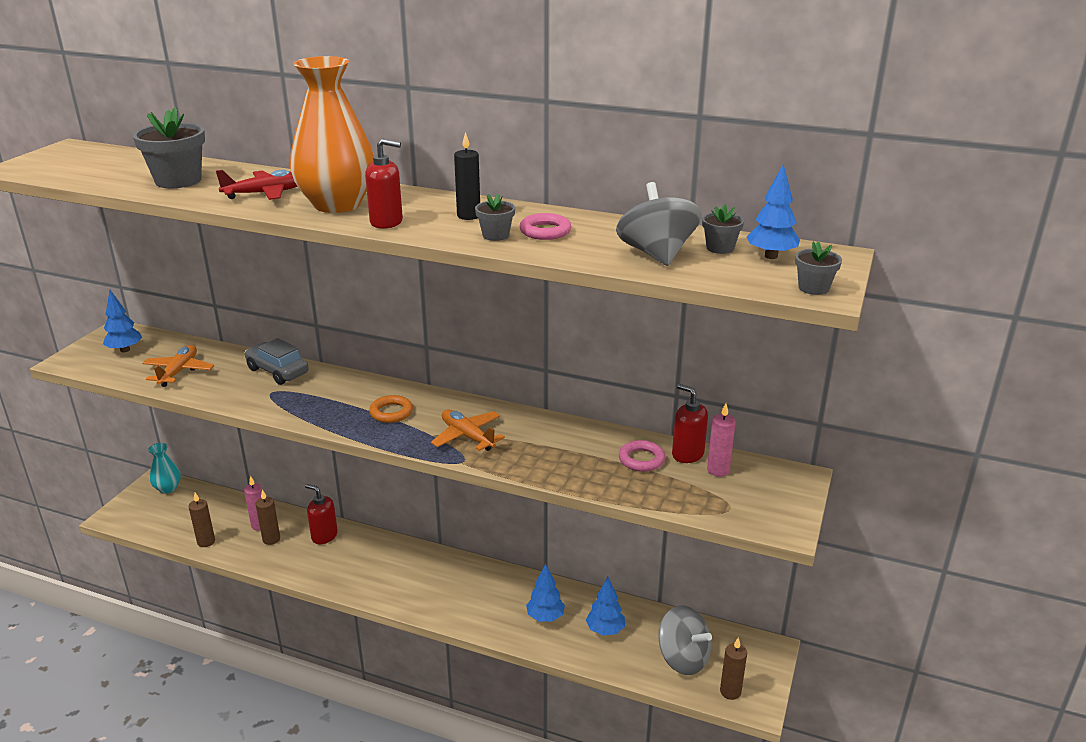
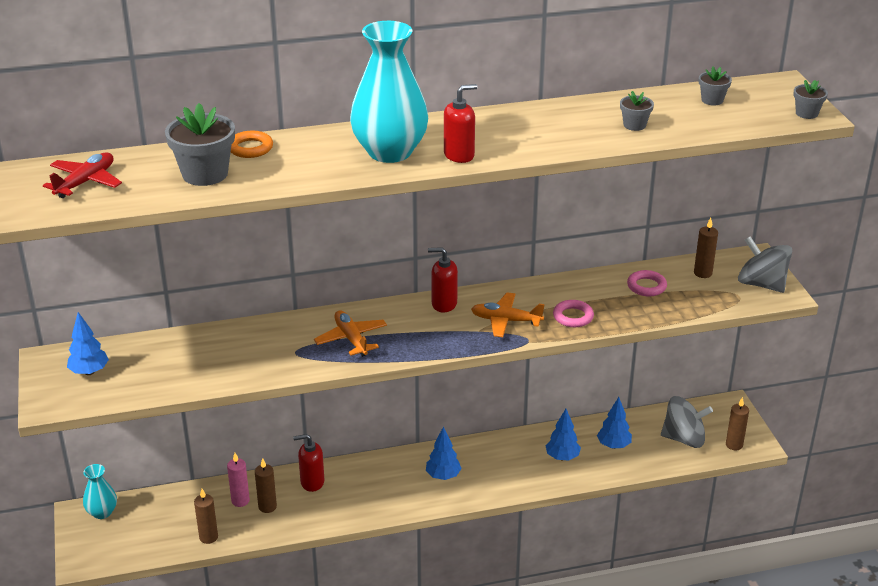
camera: 35 degrees left, 5 degrees up
(179, 372) = (179, 369): orange plane -> orange plane (351, 339)
(265, 193) = (310, 161): red plane -> red plane (85, 182)
(277, 371) = (271, 332): grey car -> none
(337, 204) = (390, 152): orange vase -> turquoise vase
(391, 412) = (421, 327): orange ring -> orange ring (250, 148)
(468, 216) = (507, 129): black candle -> none
(495, 235) = (556, 140): grey flower pot -> grey flower pot (634, 125)
(545, 231) = (583, 124): pink ring -> pink ring (573, 317)
(656, 254) = (683, 119): grey spinning top -> grey spinning top (761, 284)
(687, 454) = (671, 270): red soap dispenser -> red soap dispenser (444, 304)
(718, 470) = (703, 273): pink candle -> brown candle
(771, 256) = (750, 96): blue tree -> blue tree (443, 476)

